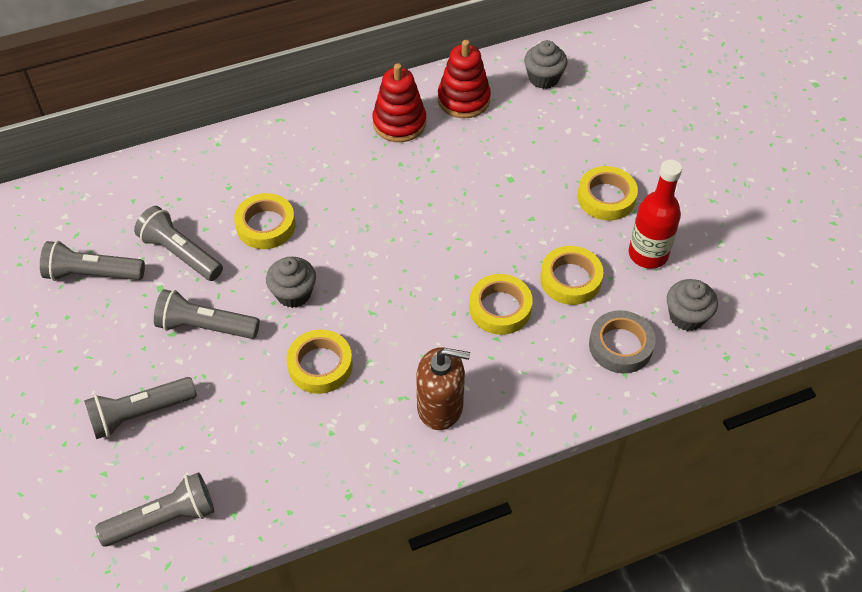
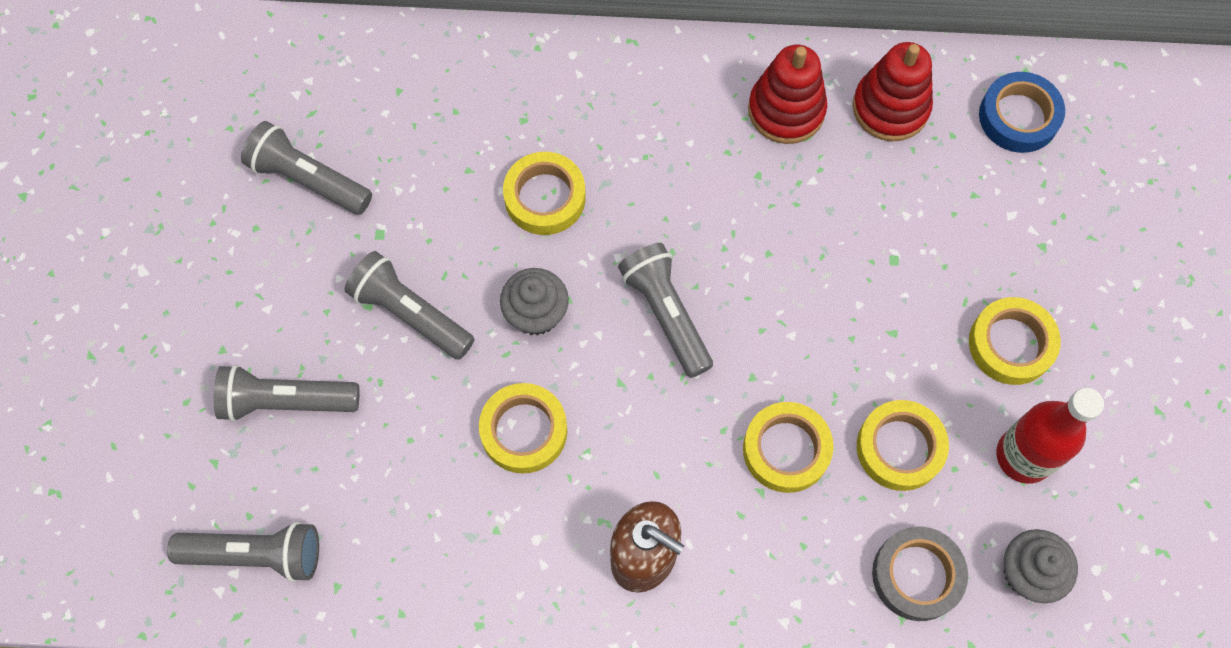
camera: 25 degrees right, 15 degrees up
(180, 254) = (424, 195): grey flashlight -> grey flashlight (666, 314)
(543, 78) = (1018, 117): grey cupcake -> blue tape

